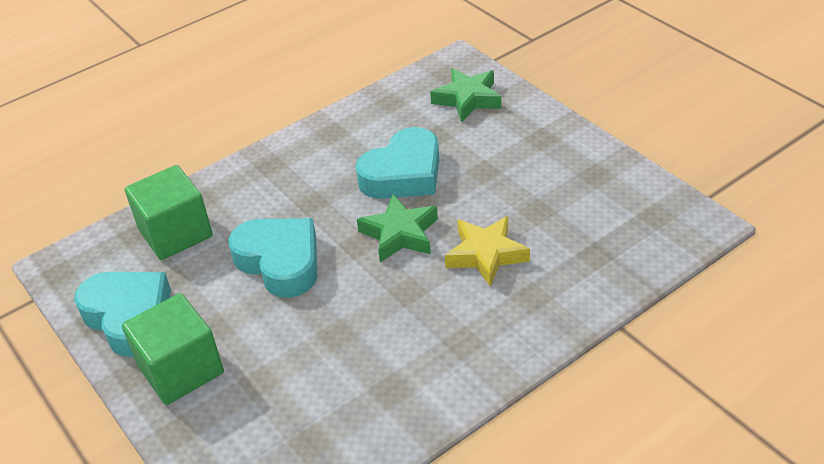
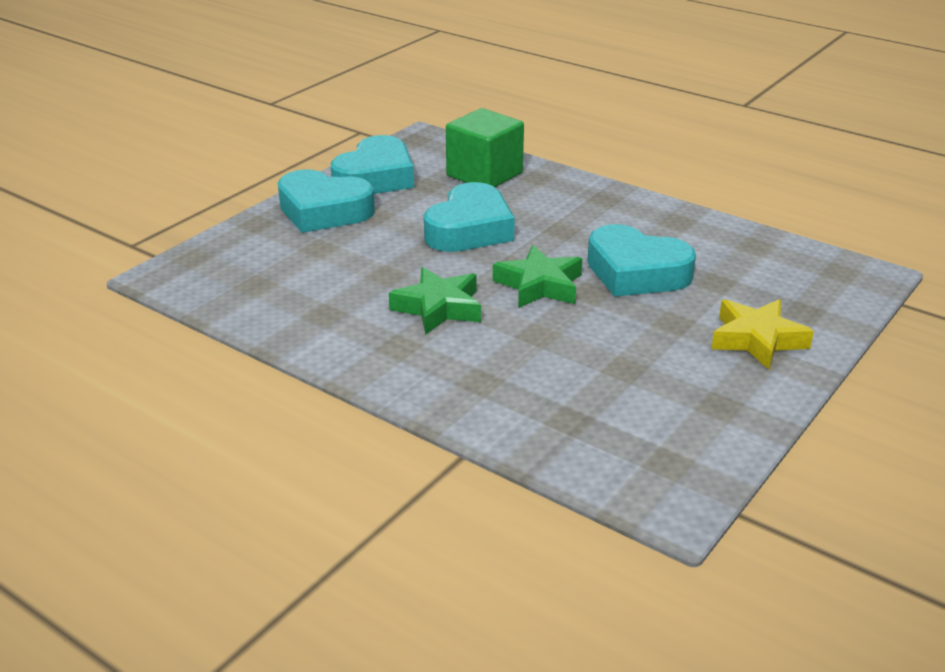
camera: 70 degrees right, 10 degrees down
(181, 369) = (323, 211): green cube -> turquoise heart
(467, 99) = (801, 293): green star -> green star (439, 308)
(486, 254) = (533, 342): yellow star -> yellow star (757, 339)

